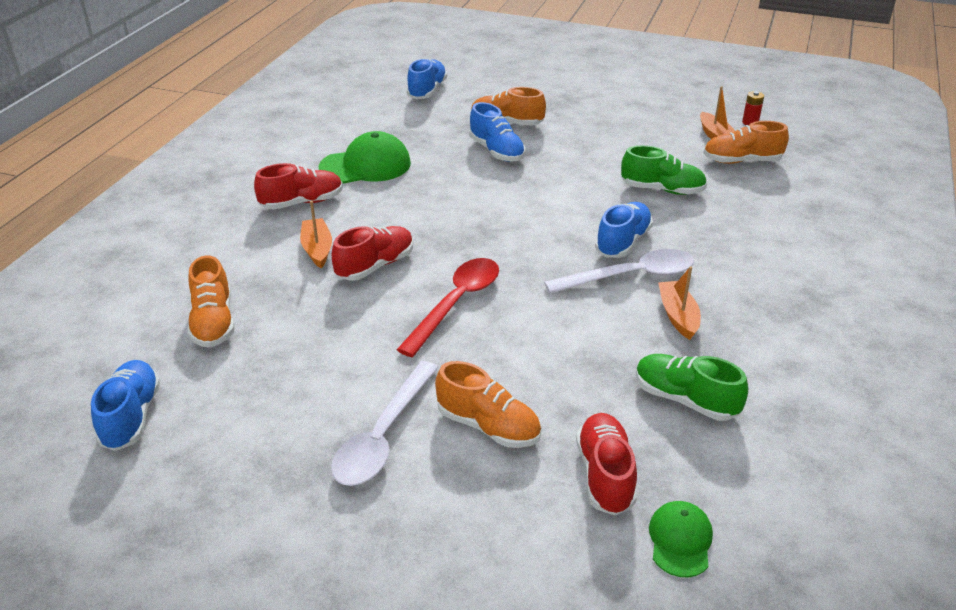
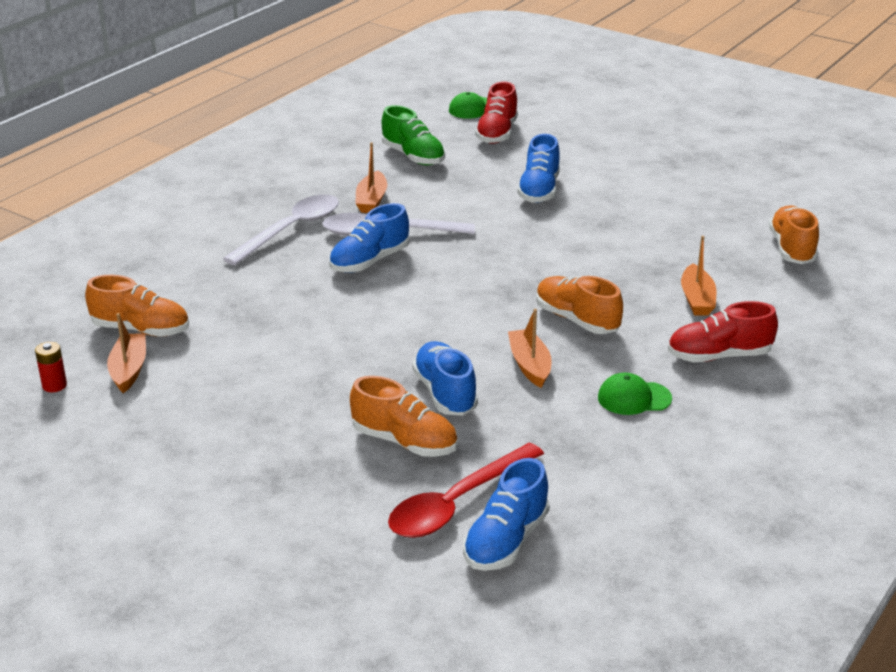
camera: 165 degrees left, 5 degrees down
(131, 417) = (837, 198): blue shoe -> blue shoe (539, 190)
(365, 166) = (634, 398): green cap -> green cap, size x0.57
(375, 266) = (635, 275): red shoe -> none
(383, 436) = (642, 166): white spoon -> white spoon (291, 230)
(445, 176) = (530, 365): none -> orange boat
(456, 303) = (563, 234): red spoon -> red spoon (457, 503)
(488, 426) = (565, 162): orange shoe -> orange shoe (577, 320)
(662, 190) = (275, 308): green shoe -> none

